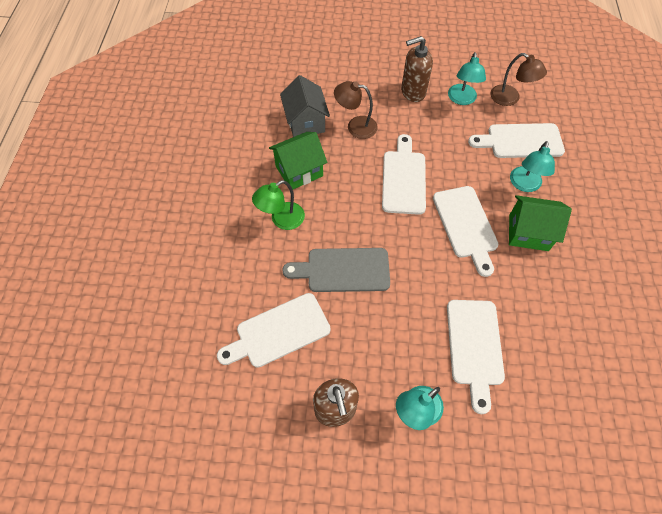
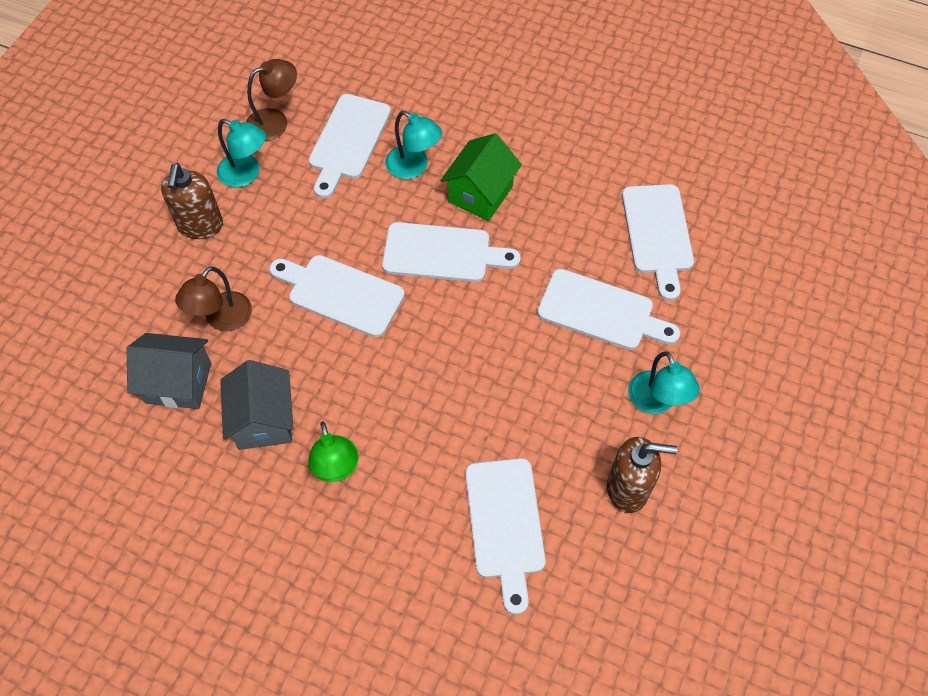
camera: 70 degrees left, 0 degrees up
(299, 171) = (263, 420): green house -> grey house
(343, 270) = (447, 416): grey cutting board -> none
(569, 370) = (657, 234): none -> white cutting board

